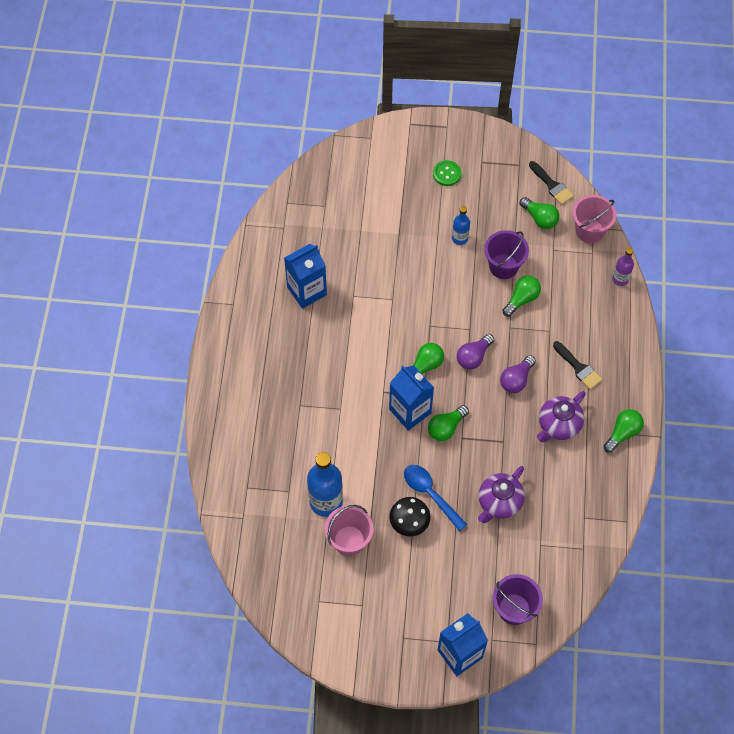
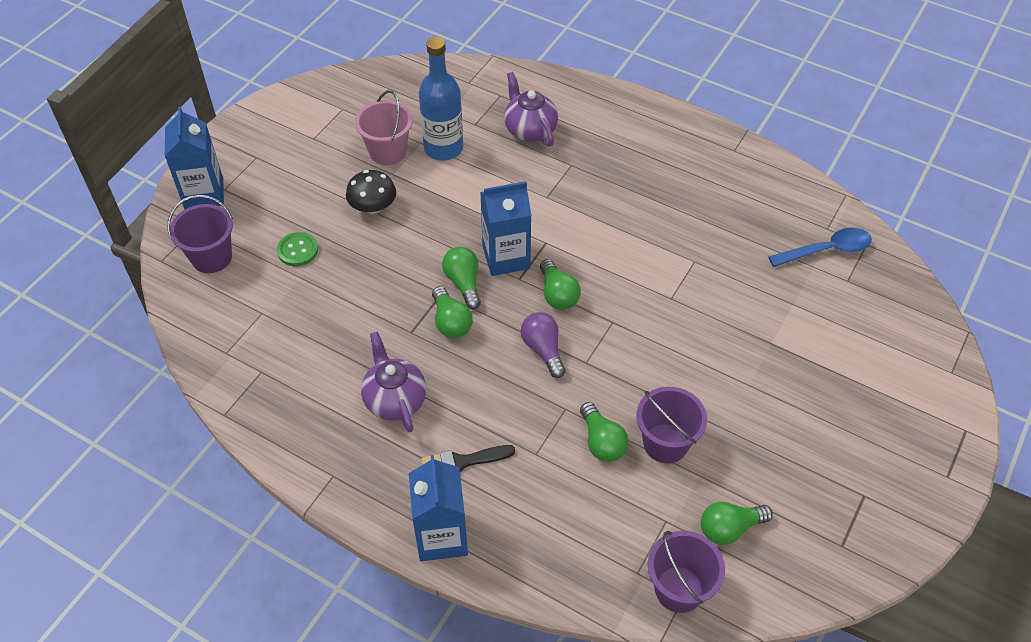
camera: 115 degrees right, 10 degrees down
(307, 291) = (722, 220): blue carton -> blue carton (441, 536)
(430, 494) = (392, 237): blue spoon -> blue spoon (826, 250)
(447, 174) = (856, 440): green button -> green button (297, 250)
(460, 238) = (735, 410): blue bottle -> none
(499, 502) = (338, 295): purple teapot -> purple teapot (530, 130)
(516, 380) = (485, 382): purple light bulb -> none
(552, 185) = (786, 575): black brush -> none
(589, 231) = (679, 589): pink bucket -> purple bucket
(620, 279) = (574, 590): purple bottle -> none
(623, 433) = (338, 469): green light bulb -> green light bulb (451, 322)

